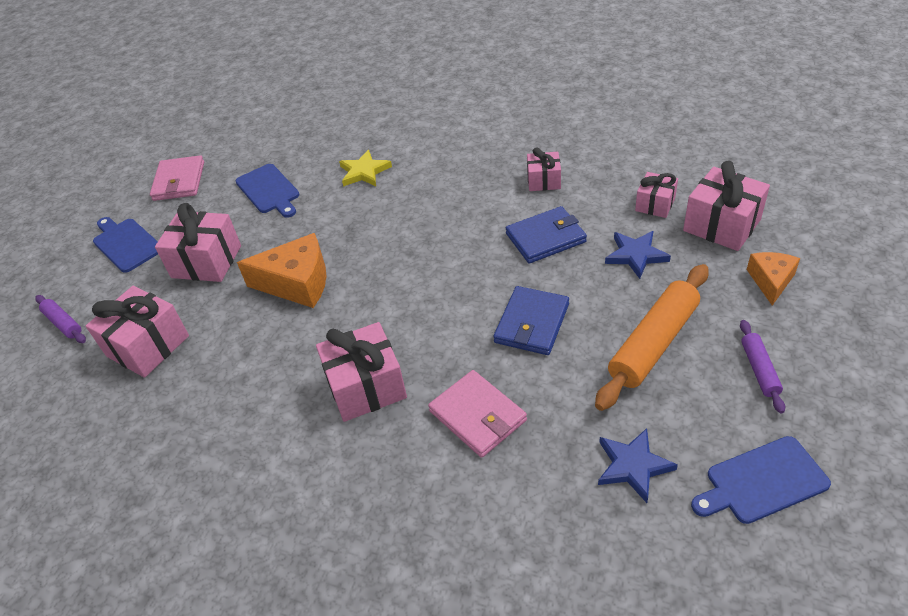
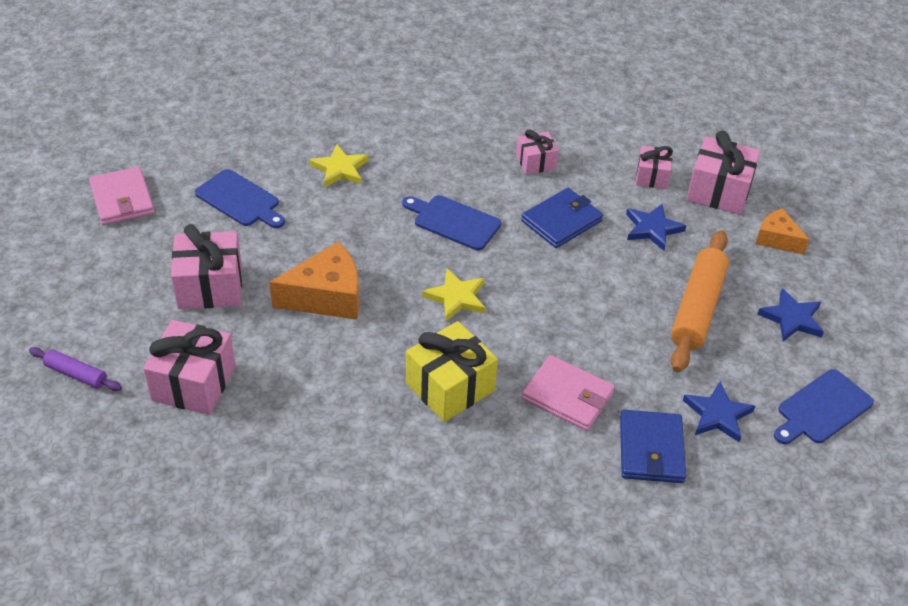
camera: 25 degrees left, 0 degrees up
(126, 243) = (99, 278): blue cutting board -> blue cutting board (453, 221)
(366, 387) = (450, 387): pink gift -> yellow gift
(412, 299) = (456, 297): none -> yellow star
(532, 323) = (582, 305): blue wallet -> blue wallet (651, 449)
(759, 370) = (792, 318): purple rolling pin -> blue star
(771, 281) = (777, 239): orange cheese -> orange cheese turned 45 degrees counterclockwise

